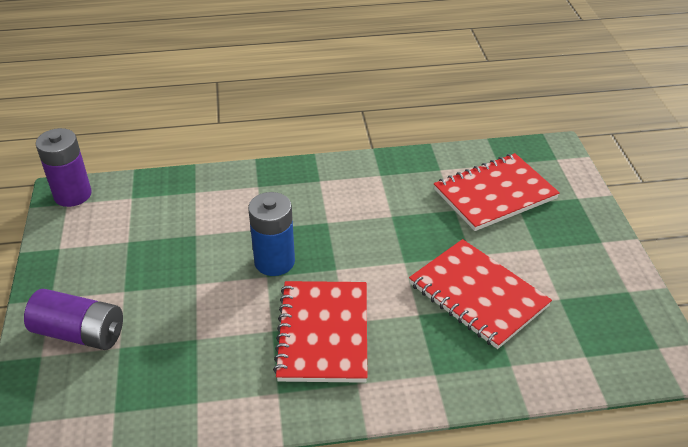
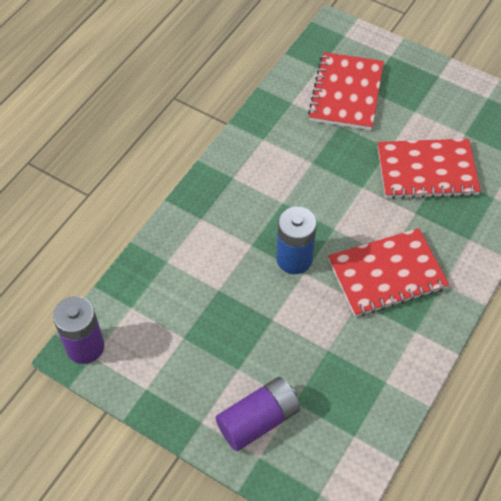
camera: 50 degrees left, 15 degrees up
(323, 333) = (387, 274): red notebook -> red notebook turned 60 degrees counterclockwise

